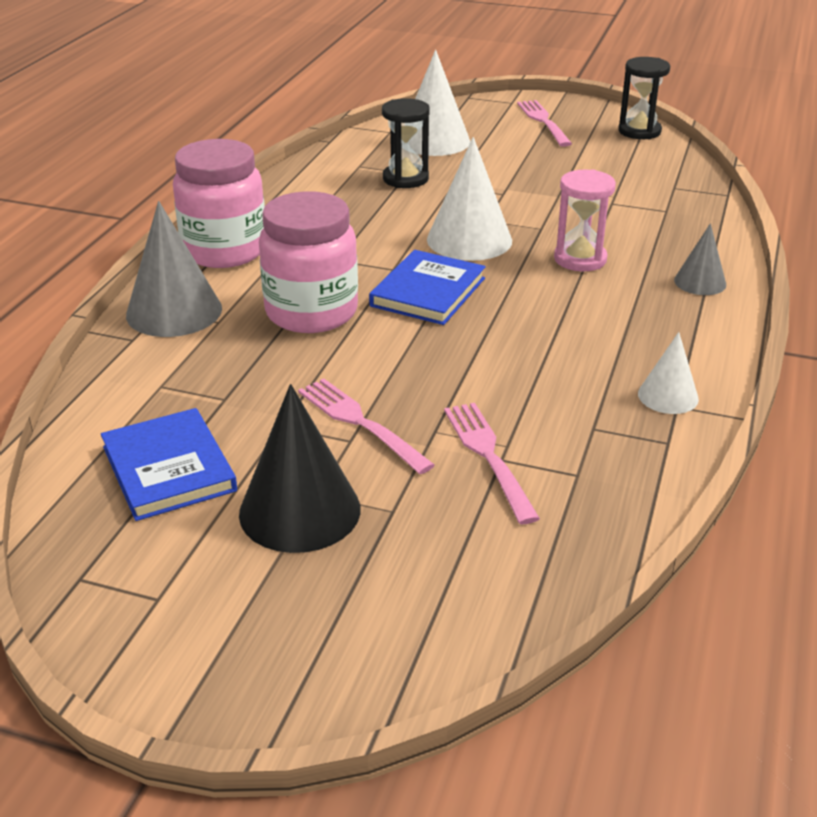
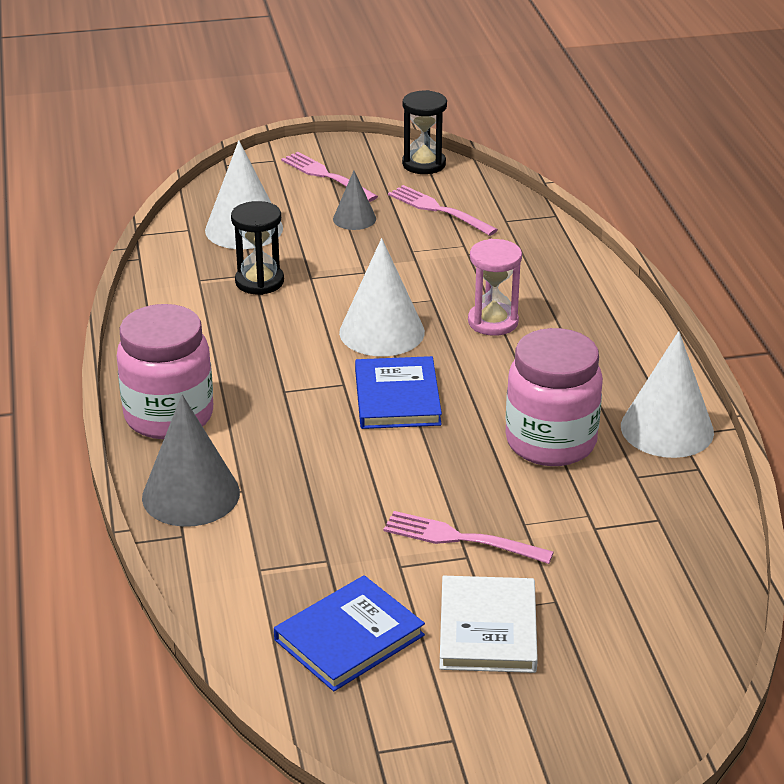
camera: 30 degrees left, 0 degrees up
(169, 469) = (349, 637): blue book -> blue book turned 75 degrees counterclockwise
(300, 511) = (488, 629): black cone -> white book
(311, 312) = (317, 452): pink jar -> pink jar (550, 442)
(488, 456) = (584, 529): pink fork -> pink fork (438, 210)
(668, 396) = (667, 429): white cone -> white cone, size x1.78
(700, 282) = (605, 314): grey cone -> grey cone (354, 218)

